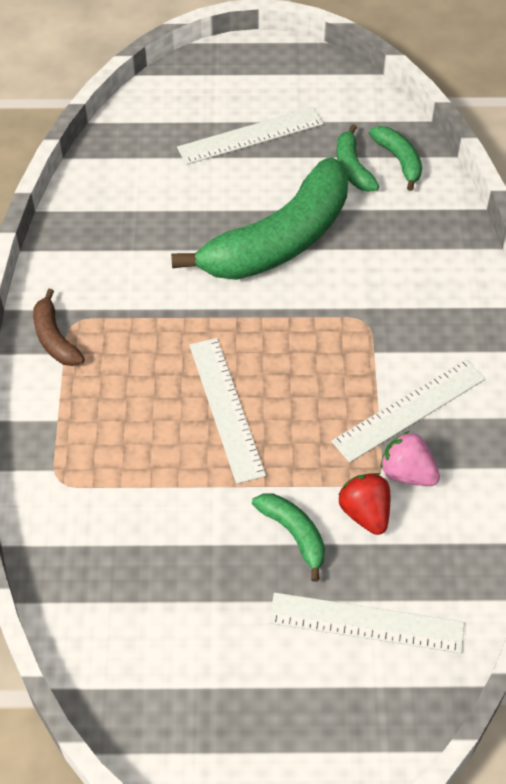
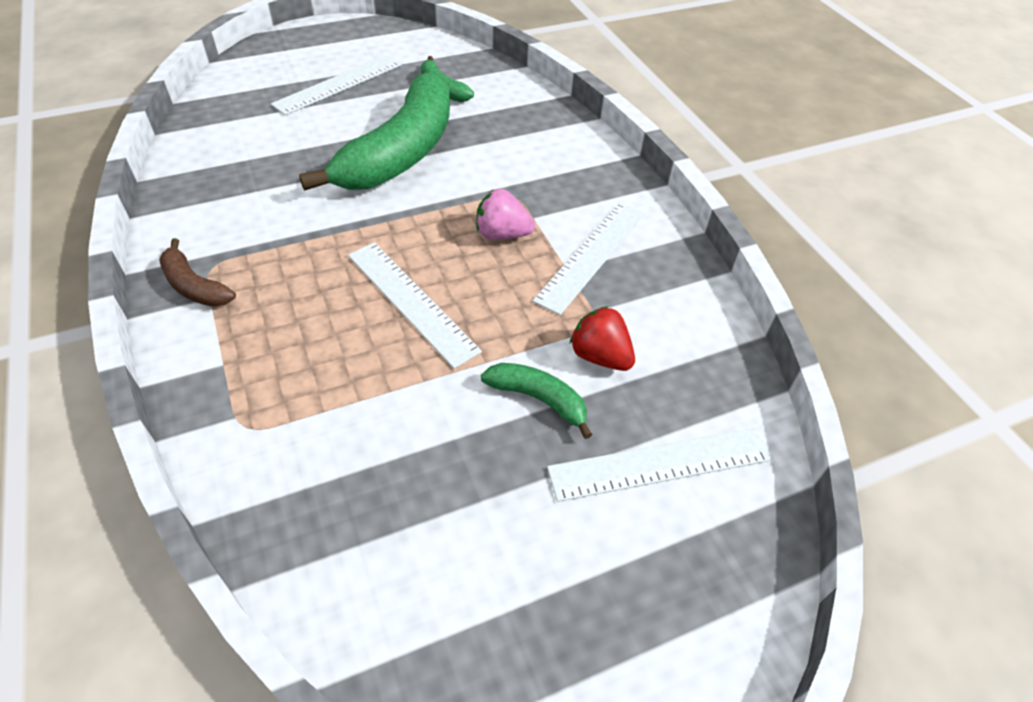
camera: 25 degrees left, 5 degrees down
(399, 160) = (479, 77): green banana -> none
(407, 473) = (620, 308): pink strawberry -> pink strawberry (502, 234)

